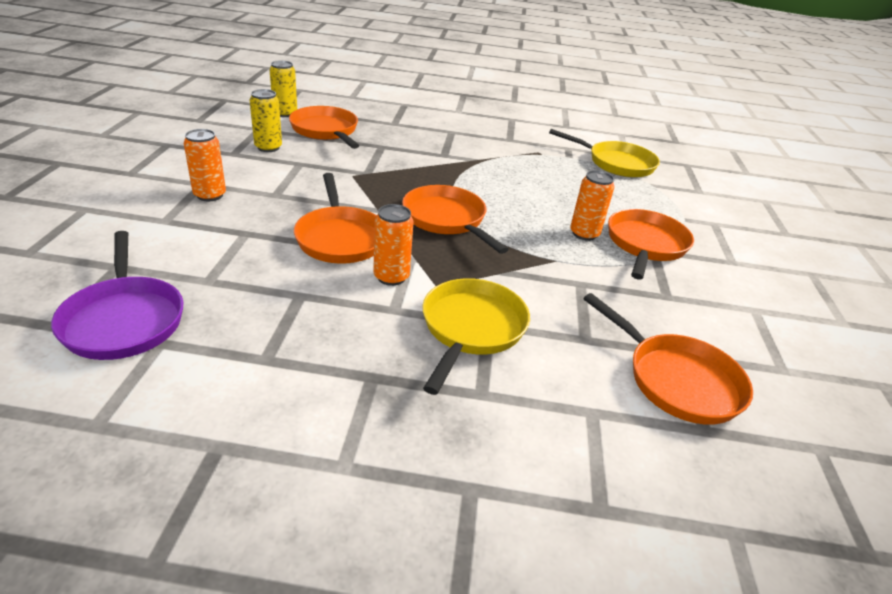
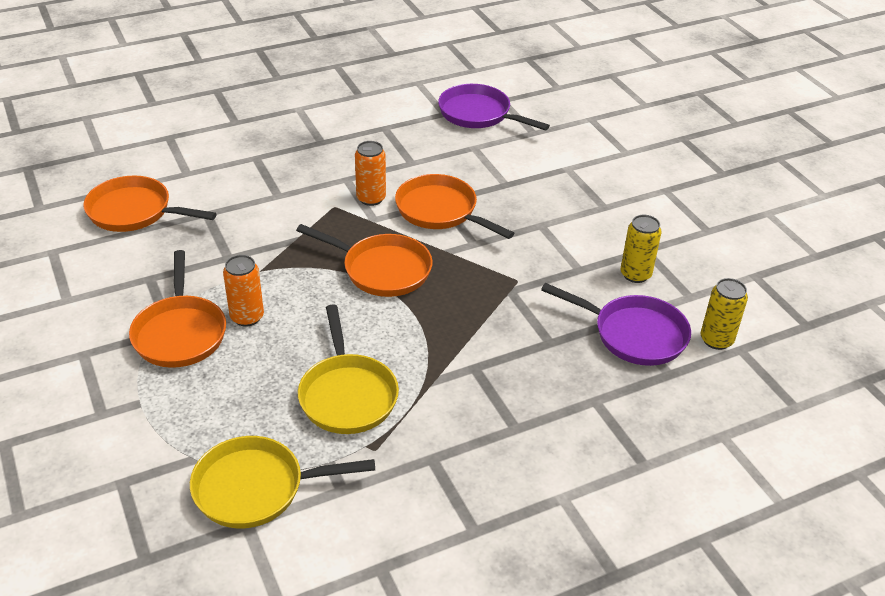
camera: 150 degrees right, 5 degrees up
(210, 195) = (580, 200): orange can -> none
(326, 131) = (634, 334): orange pan -> purple pan
(471, 329) = (287, 188): yellow pan -> yellow pan (347, 395)

